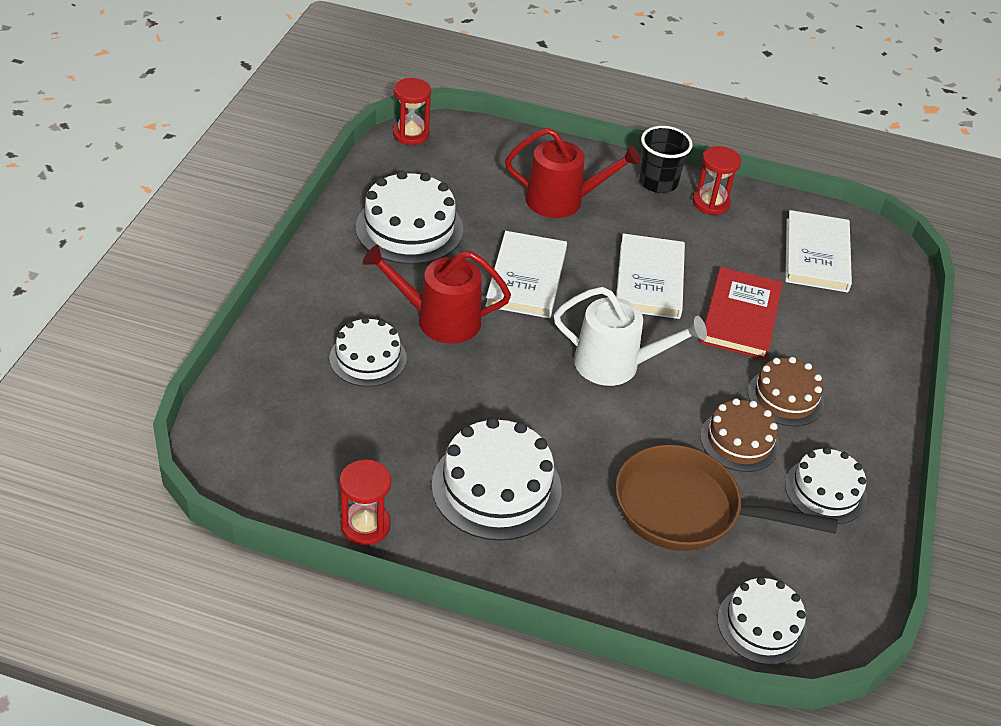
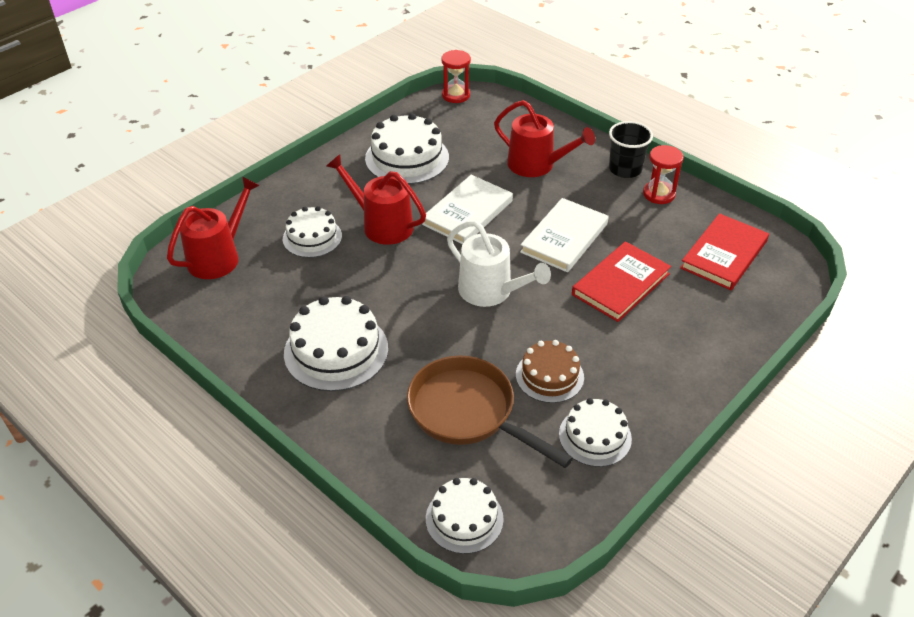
camera: 30 degrees right, 0 degrees up
(269, 416) = (218, 257): none -> red watering can
(365, 525) = (227, 347): red hourglass -> none
(785, 397) = (614, 355): brown cake -> none
(816, 255) = (723, 254): white book -> red book

